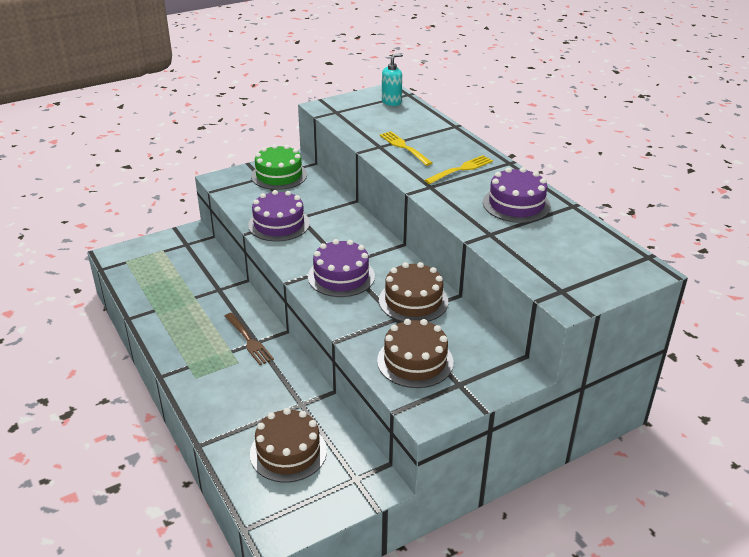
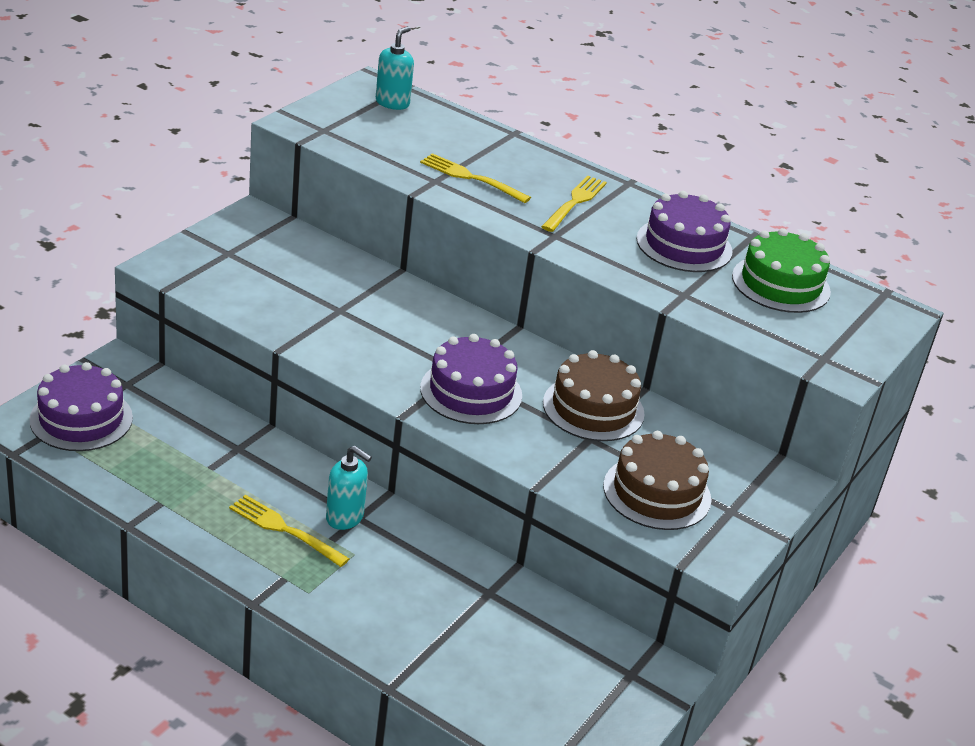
camera: 30 degrees left, 0 degrees up
(209, 339) = (285, 530): none -> yellow fork
(248, 340) = (345, 518): brown fork -> turquoise soap dispenser
(279, 175) = (253, 245): green cake -> green cake (781, 284)
(279, 224) = (317, 326): purple cake -> purple cake (81, 419)
(288, 452) = (520, 663): brown cake -> none

